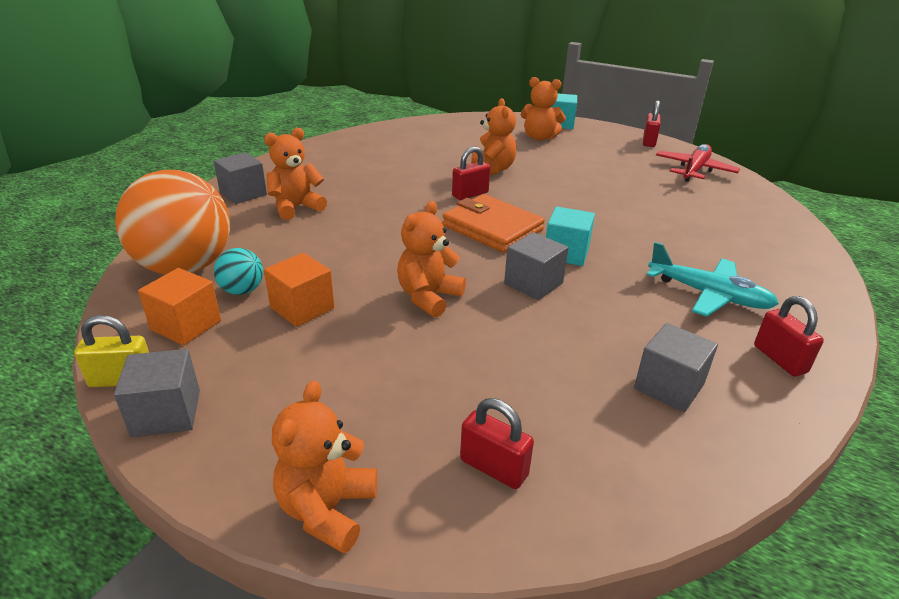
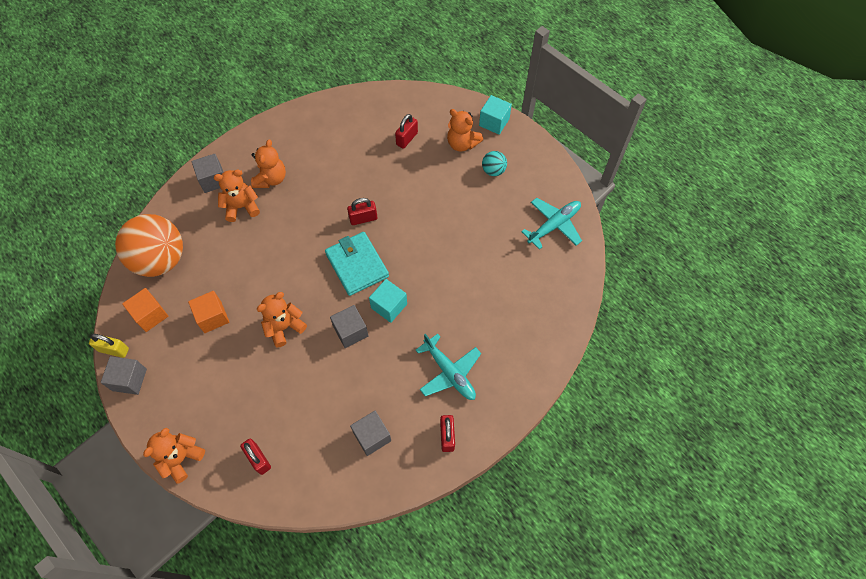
camera: 20 degrees right, 30 degrees up
(242, 290) = (185, 292): turquoise ball -> turquoise ball (493, 170)
(492, 169) = (397, 187): orange teddy bear -> orange teddy bear (271, 179)
(492, 228) = (357, 265): orange wallet -> turquoise wallet
(649, 142) = (550, 171): red padlock -> red padlock (407, 139)
(694, 170) = (553, 225): red plane -> turquoise plane

